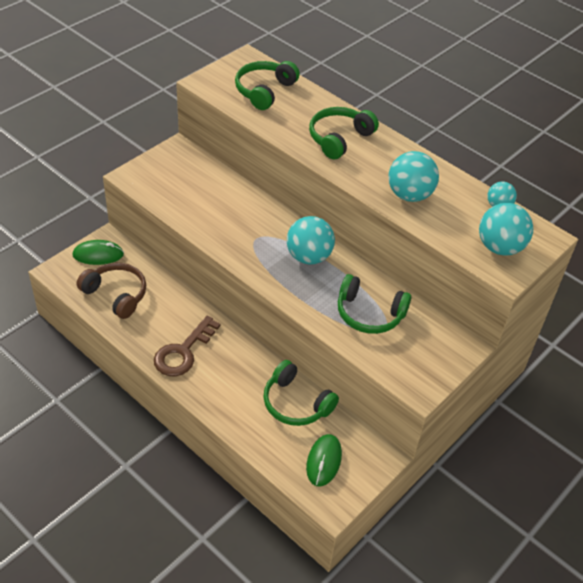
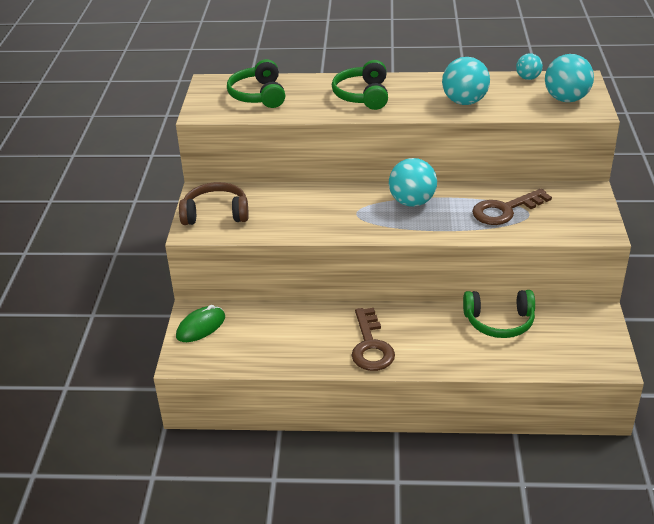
camera: 35 degrees left, 10 degrees down
(116, 295) = (258, 344): brown headphones -> brown headphones (216, 214)
(323, 461) = (569, 343): green mouse -> none
(369, 313) = (505, 210): green headphones -> brown key

